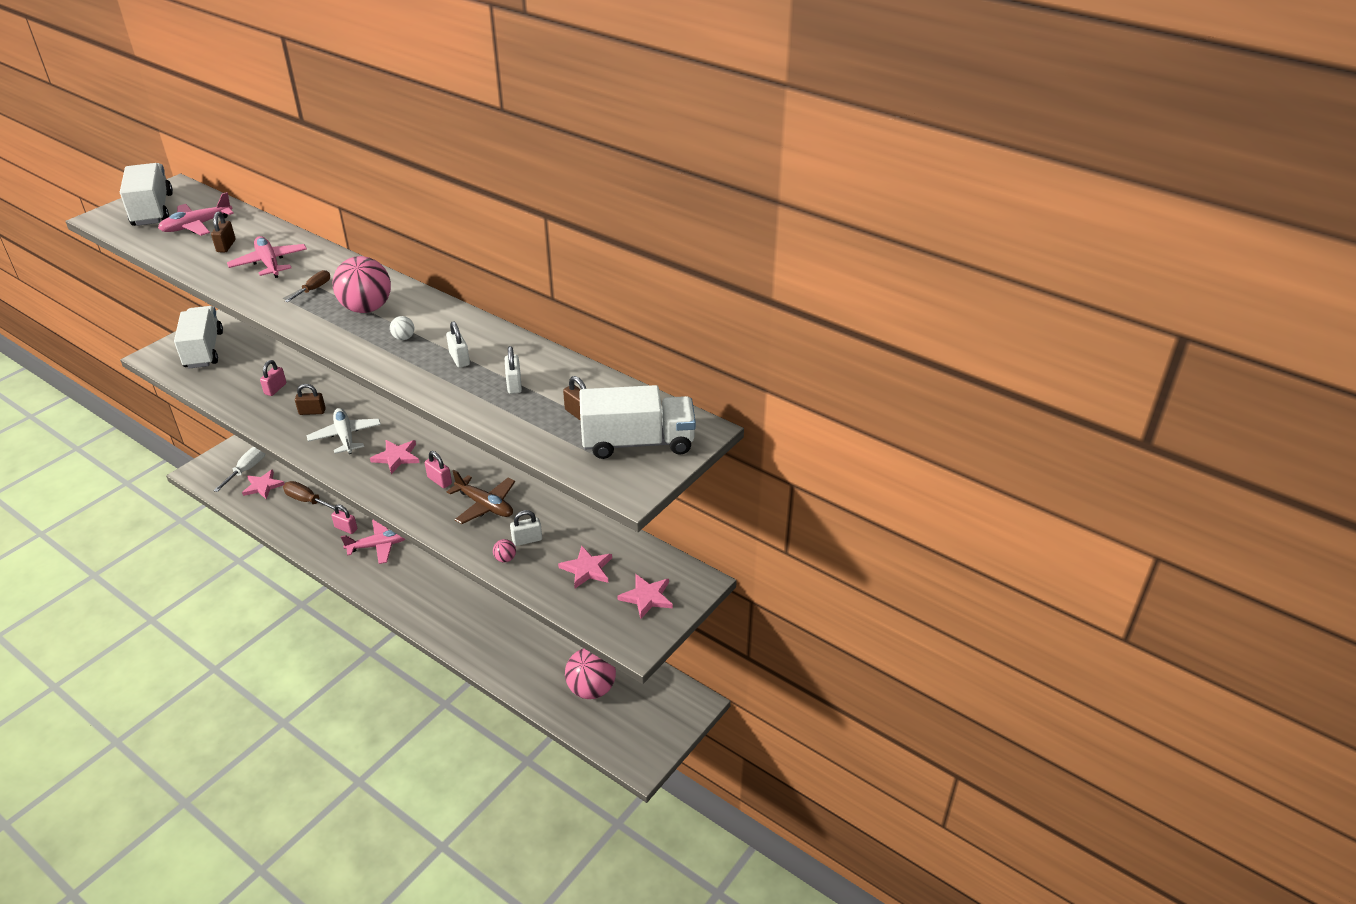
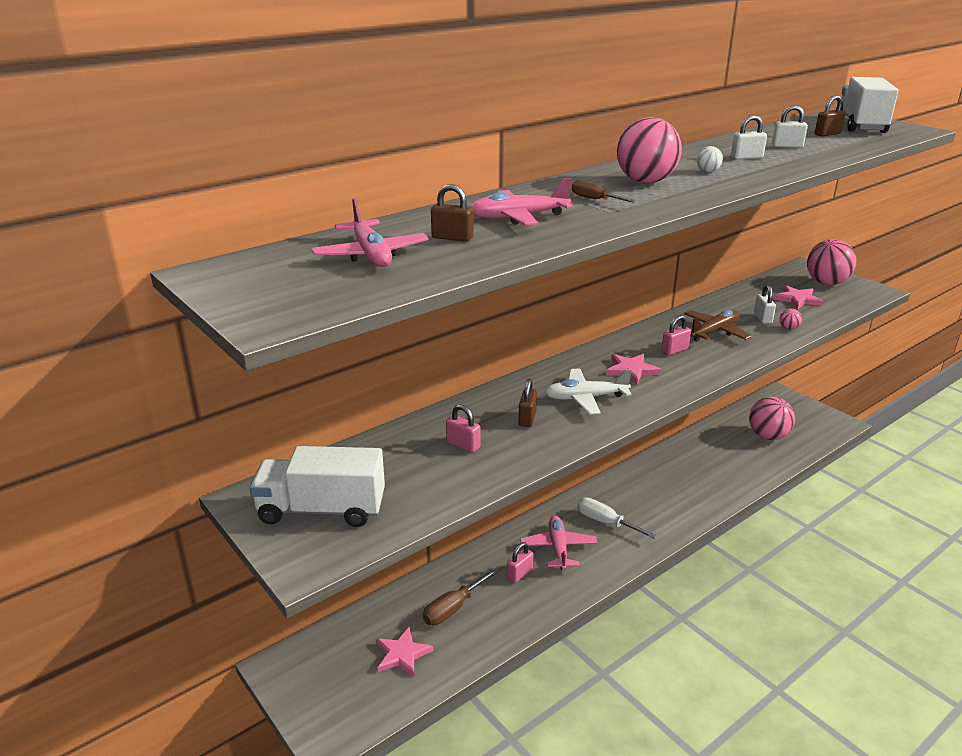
camera: 75 degrees left, 10 degrees down
(152, 210) = (282, 284): white truck -> none
(247, 469) = (354, 673): white screwdriver -> white screwdriver (606, 522)
(647, 597) = (826, 283): pink star -> pink ball

